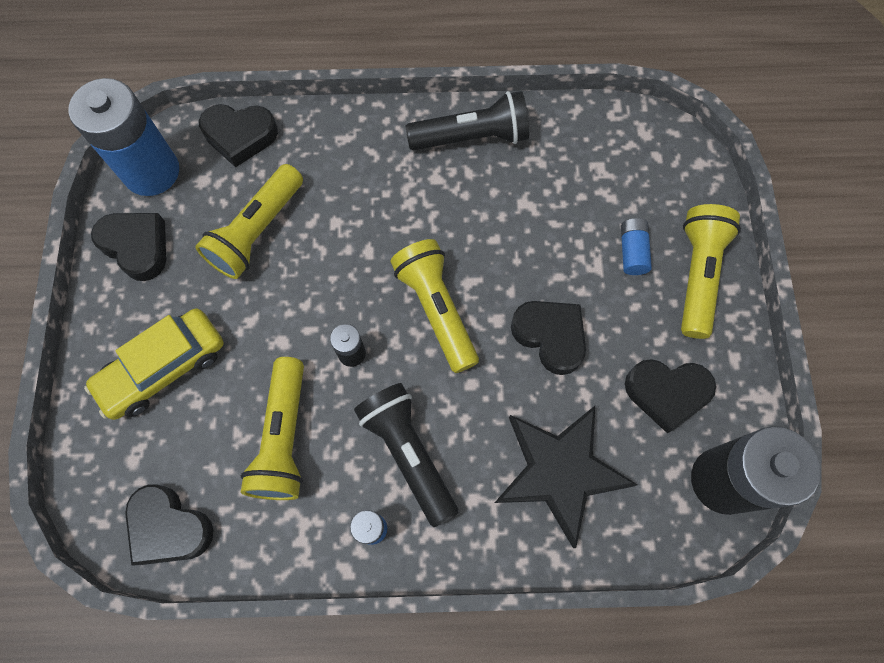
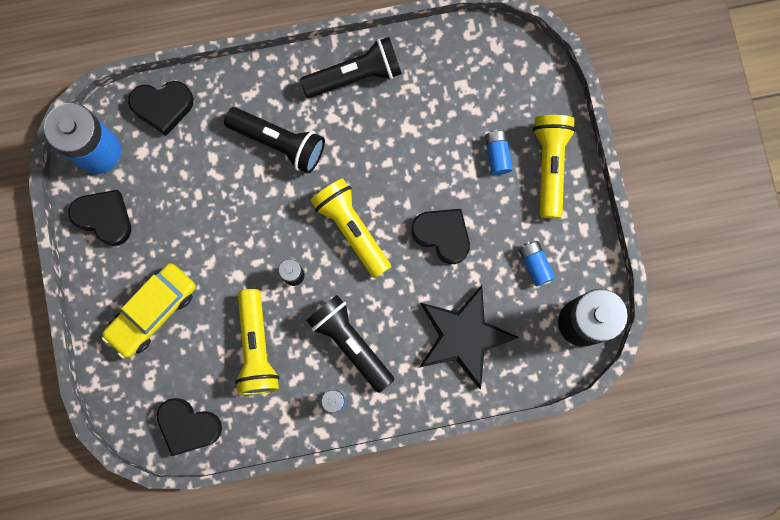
camera: 10 degrees left, 10 degrees up
(257, 232) = (198, 189): yellow flashlight -> none
(367, 195) = (279, 142): none -> black flashlight
(666, 393) = (535, 264): black heart -> blue battery

